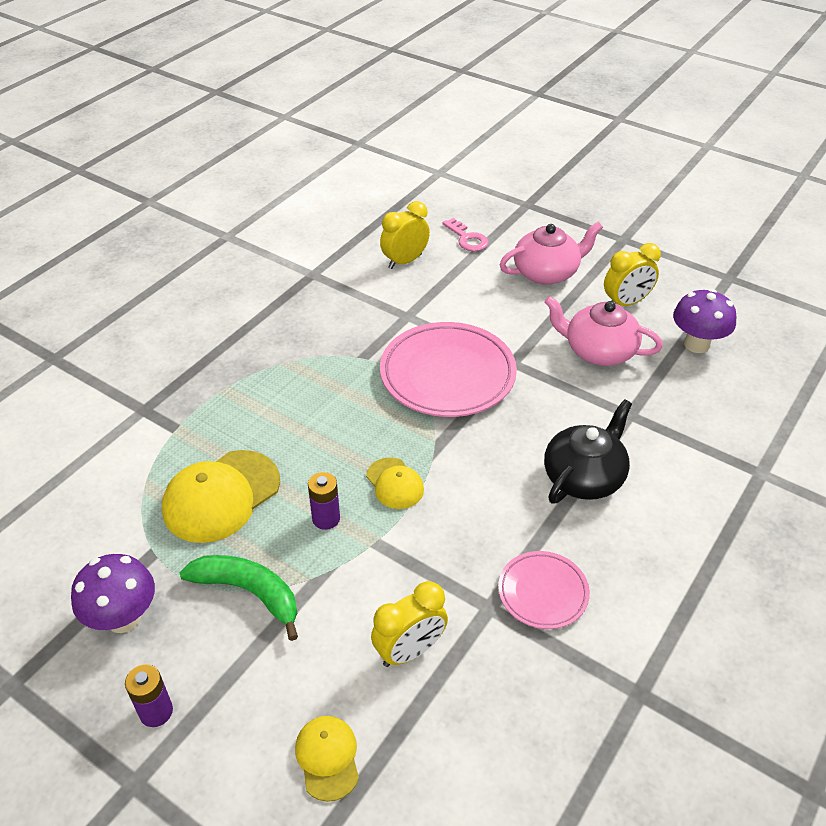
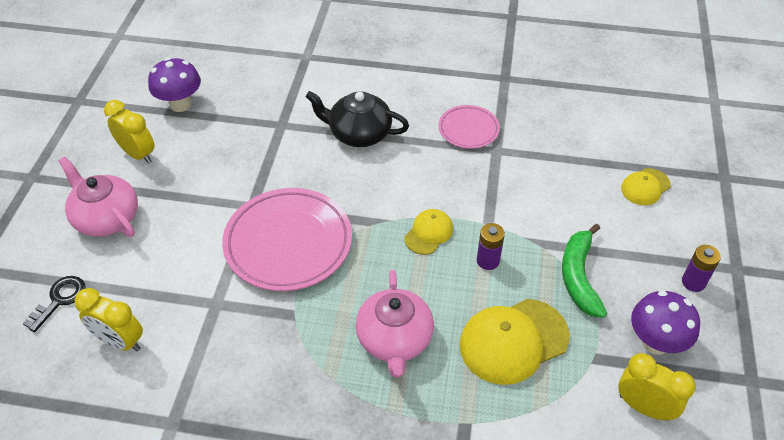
camera: 115 degrees left, 5 degrees up
(221, 496) = (513, 341): yellow cap -> yellow cap turned 135 degrees clockwise
(410, 651) = (554, 176): yellow clock -> yellow clock (644, 407)
(467, 238) = (59, 300): pink key -> black key
(598, 351) = (213, 157): pink teapot -> pink teapot (394, 339)

